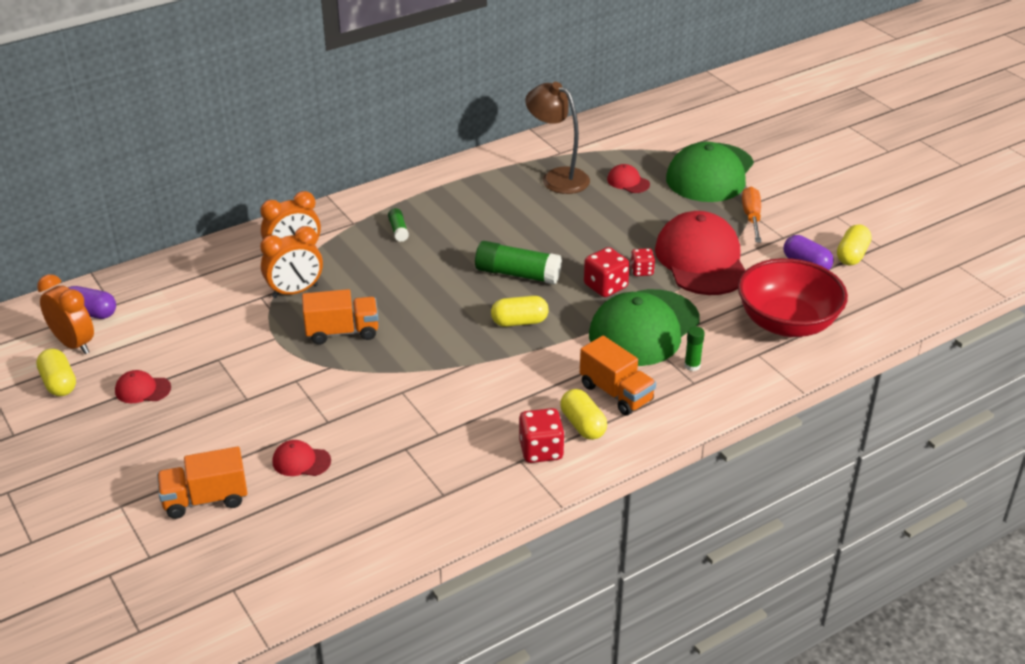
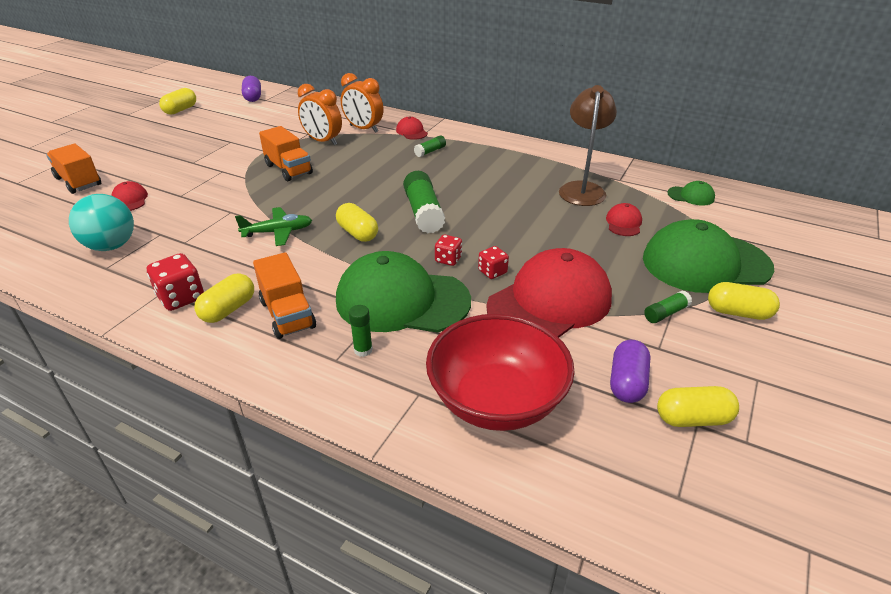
camera: 60 degrees right, 0 degrees up
(74, 344) = (220, 102): orange clock -> none
(142, 389) = (186, 131): red cap -> red cap (411, 132)
(400, 486) = (111, 246): none -> turquoise ball
(474, 369) = (278, 232): none -> green plane
(605, 286) = (448, 259): red dice -> red dice, size x0.62
(616, 393) = (288, 314): orange truck -> orange truck turned 45 degrees counterclockwise
(618, 133) = (691, 196): none -> green cap
(751, 217) = (665, 313): orange screwdriver -> green glue stick
(772, 189) = (738, 312): none -> yellow capsule

